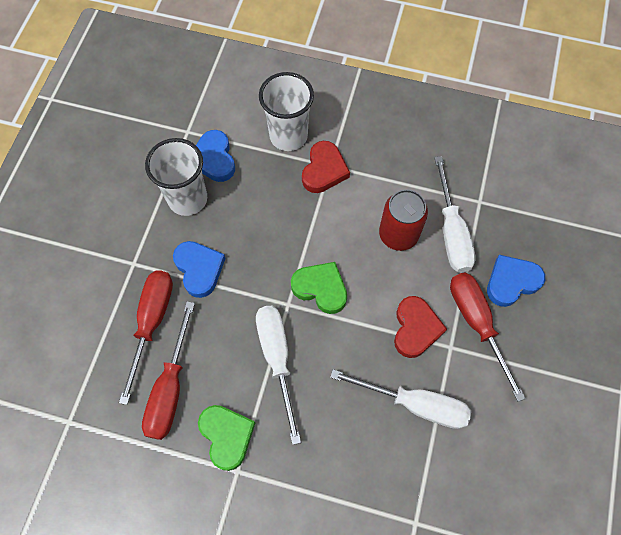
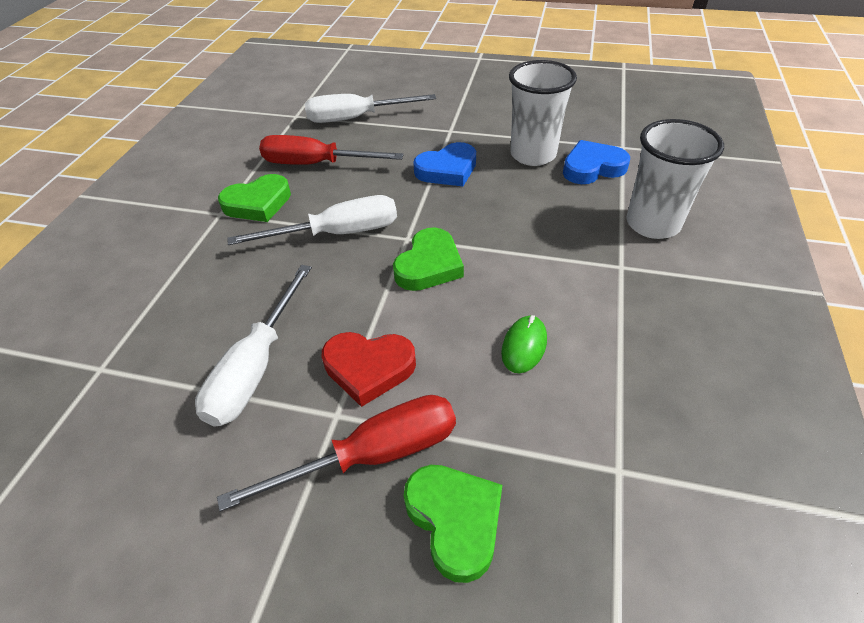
camera: 90 degrees right, 20 degrees down
(152, 323) = (385, 147): red screwdriver -> none
(324, 170) = (611, 260): red heart -> none
(398, 234) = (524, 346): red can -> green mouse
(451, 231) = (543, 420): white screwdriver -> white screwdriver (356, 118)
(511, 282) = (455, 520): blue heart -> green heart

